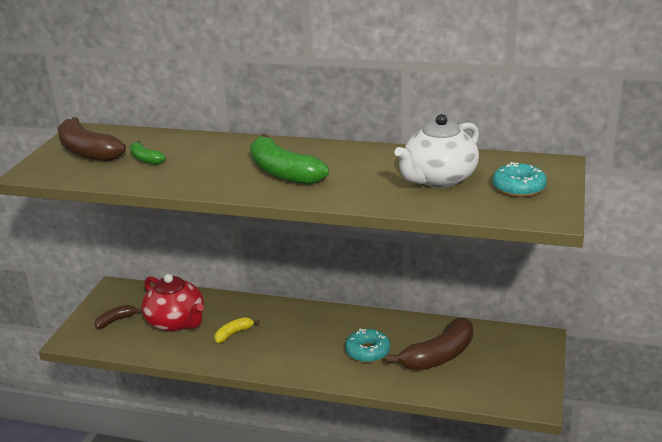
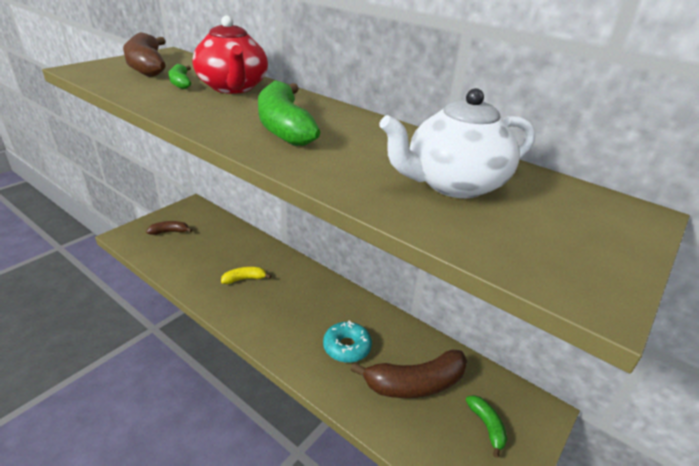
camera: 20 degrees right, 5 degrees up
(176, 322) = (210, 250): red teapot -> red teapot (233, 88)
(506, 362) = (487, 426): none -> green banana
(518, 188) = (561, 230): turquoise donut -> none

